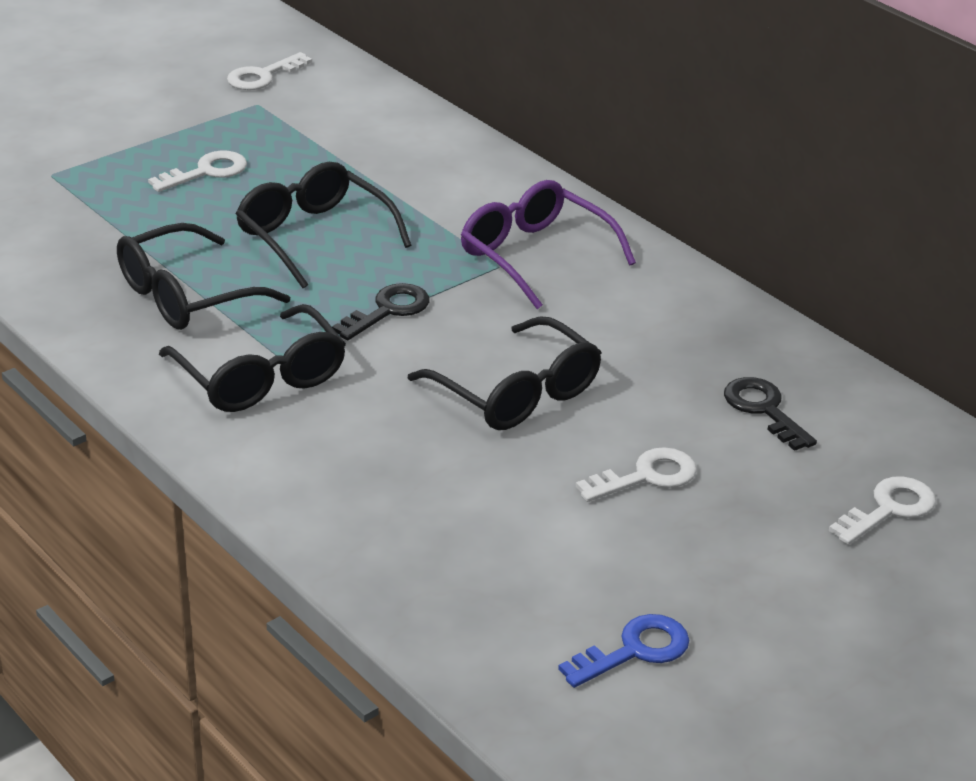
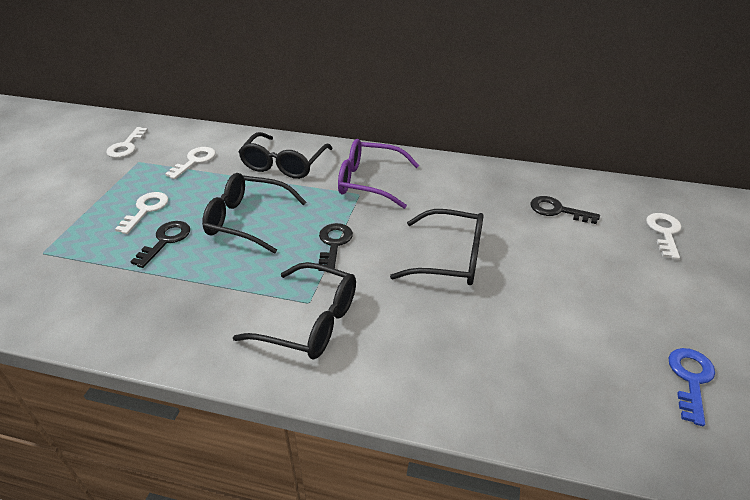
camera: 35 degrees left, 5 degrees up
(186, 296) = (210, 291): black glasses -> black glasses (284, 164)
(193, 219) = (165, 241): none -> black key
(646, 476) = (560, 272): white key -> white key (194, 161)

